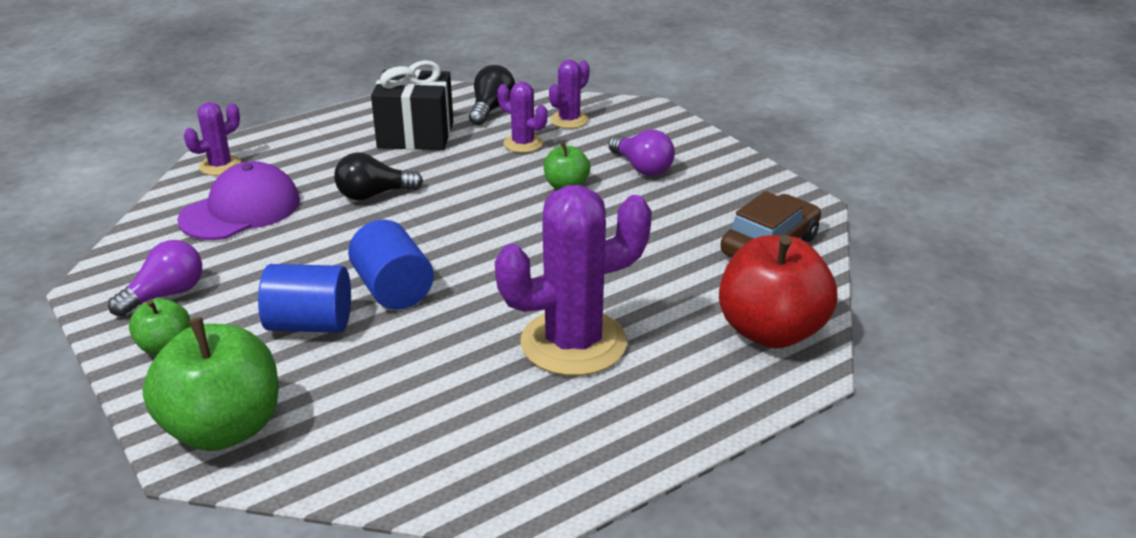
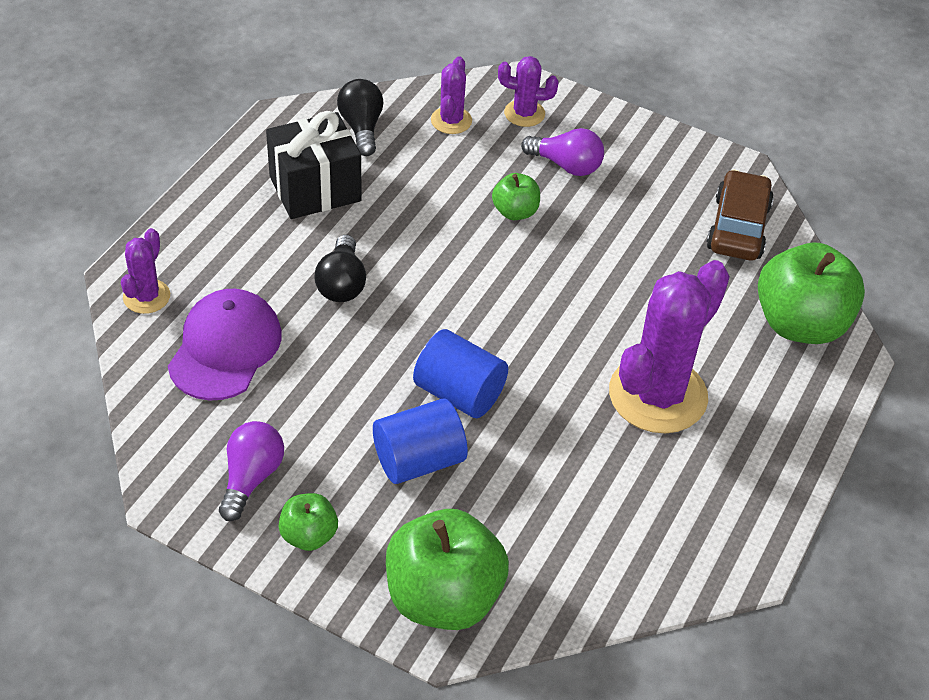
camera: 30 degrees left, 15 degrees up
(374, 195) = (342, 283): black light bulb -> black light bulb turned 45 degrees counterclockwise
(523, 144) = (431, 167): purple cactus -> purple cactus (524, 113)
(771, 331) = (800, 324): red apple -> green apple

